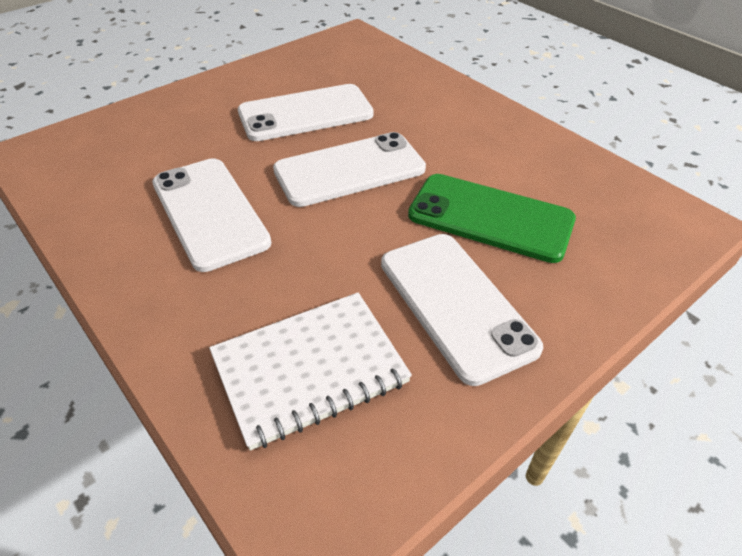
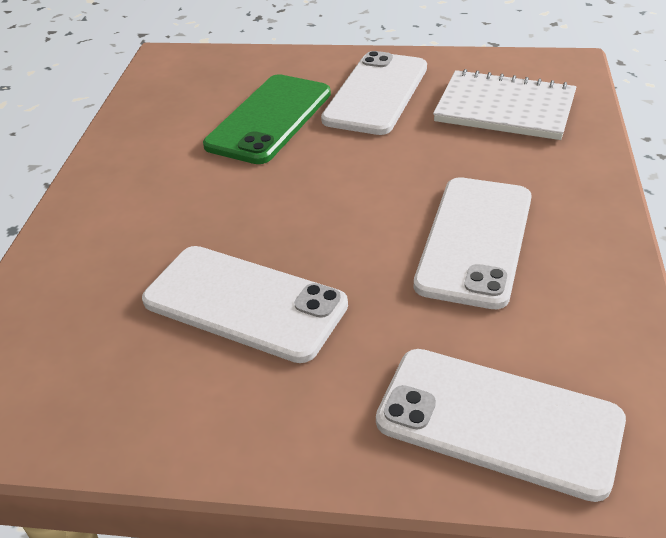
camera: 130 degrees left, 5 degrees down
(350, 170) = (304, 209): white phone -> white phone (498, 421)
(490, 217) = (269, 119): green phone -> green phone turned 45 degrees clockwise

